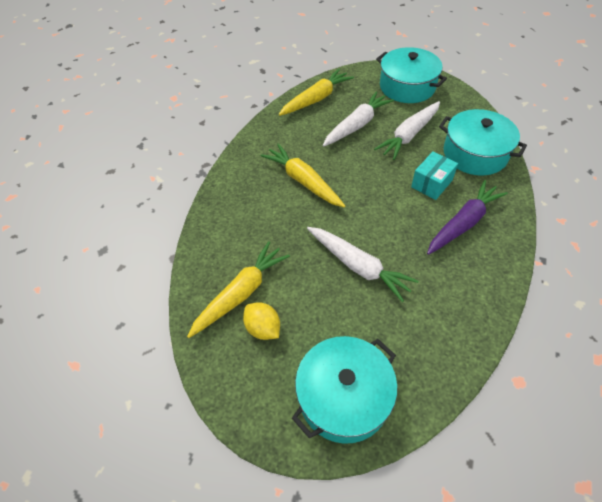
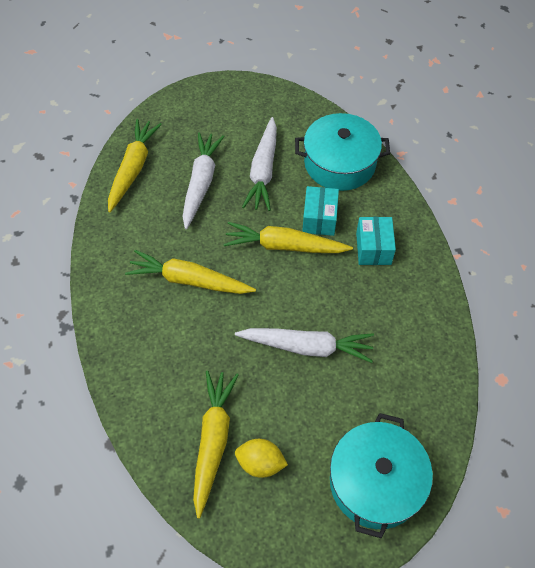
camera: 35 degrees left, 5 degrees up
(390, 190) = (284, 246): none -> yellow carrot
(407, 87) = (224, 109): turquoise pot -> none
(463, 223) = (373, 248): purple carrot -> turquoise box

